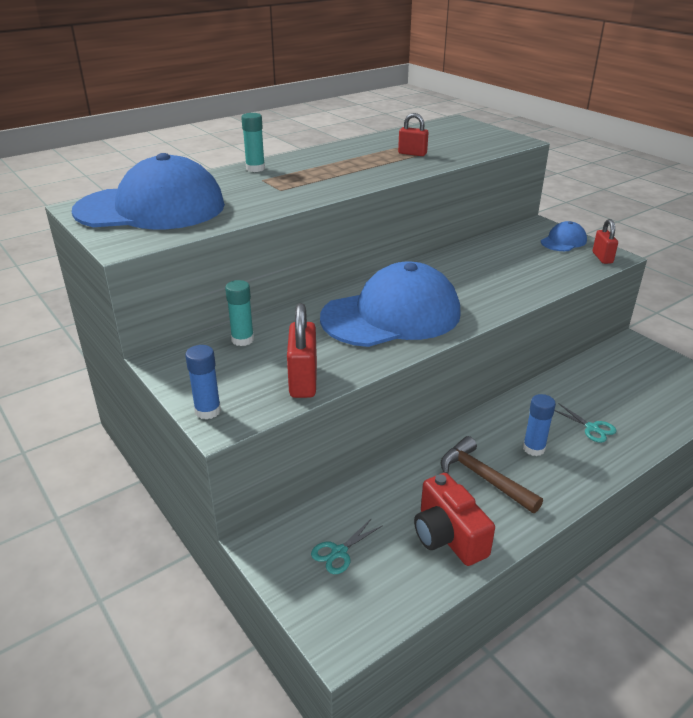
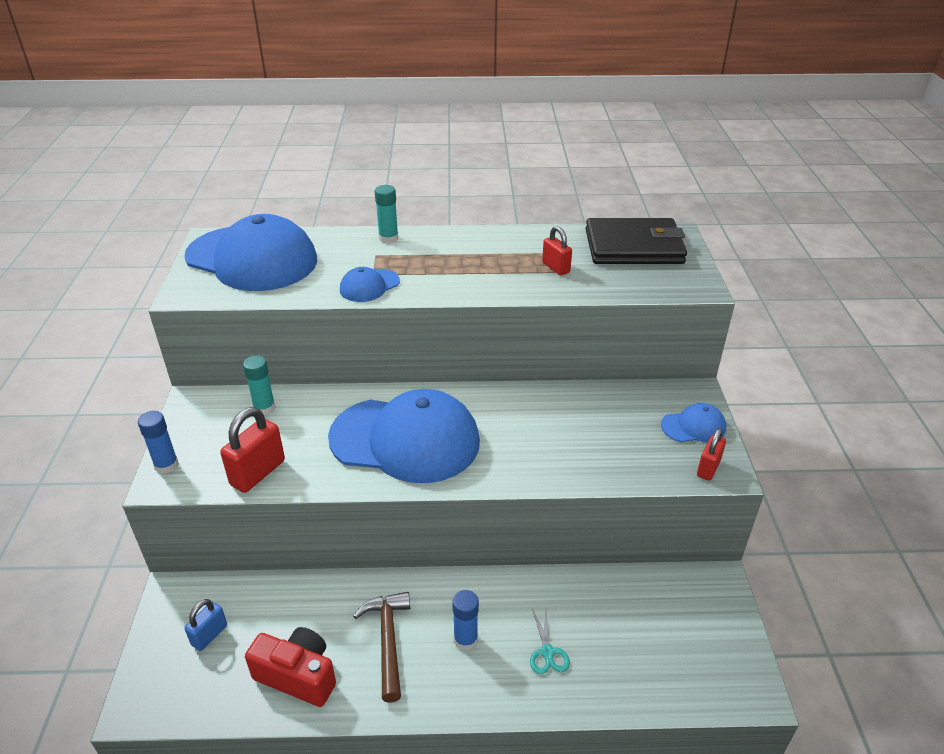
camera: 35 degrees right, 5 degrees up
(290, 196) = (369, 286): none -> blue cap
(339, 552) = (209, 635): turquoise scissors -> blue padlock
(444, 132) = (634, 247): none -> black wallet
(448, 536) = (298, 675): red camera -> red camera turned 105 degrees clockwise

